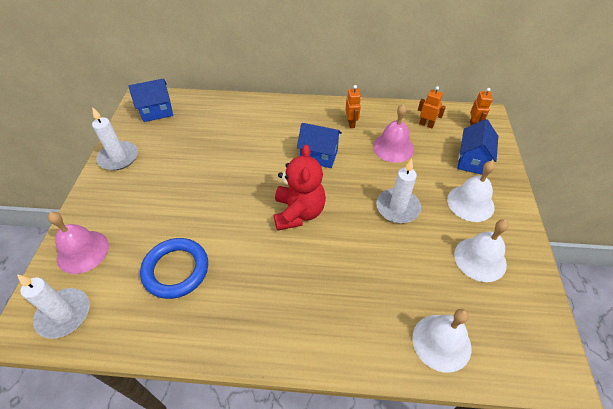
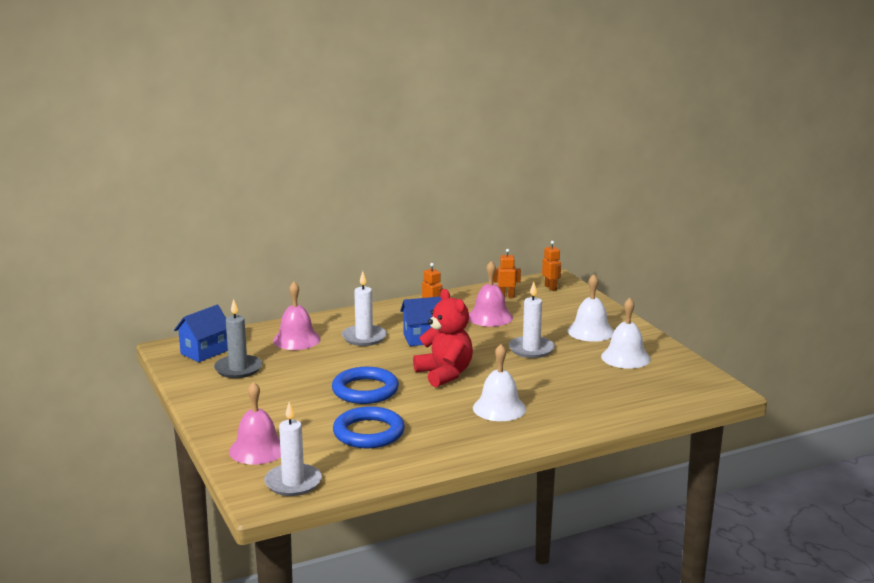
camera: 30 degrees left, 30 degrees down
(118, 157) = (206, 390): white candle -> white candle (364, 337)
(160, 140) = (238, 369): none -> grey candle
(221, 207) = (365, 390): none -> blue ring
(227, 121) = (296, 339): none -> pink bell
(441, 342) = (634, 402): white bell -> white bell (499, 408)
(472, 160) = (569, 308): blue house -> none

